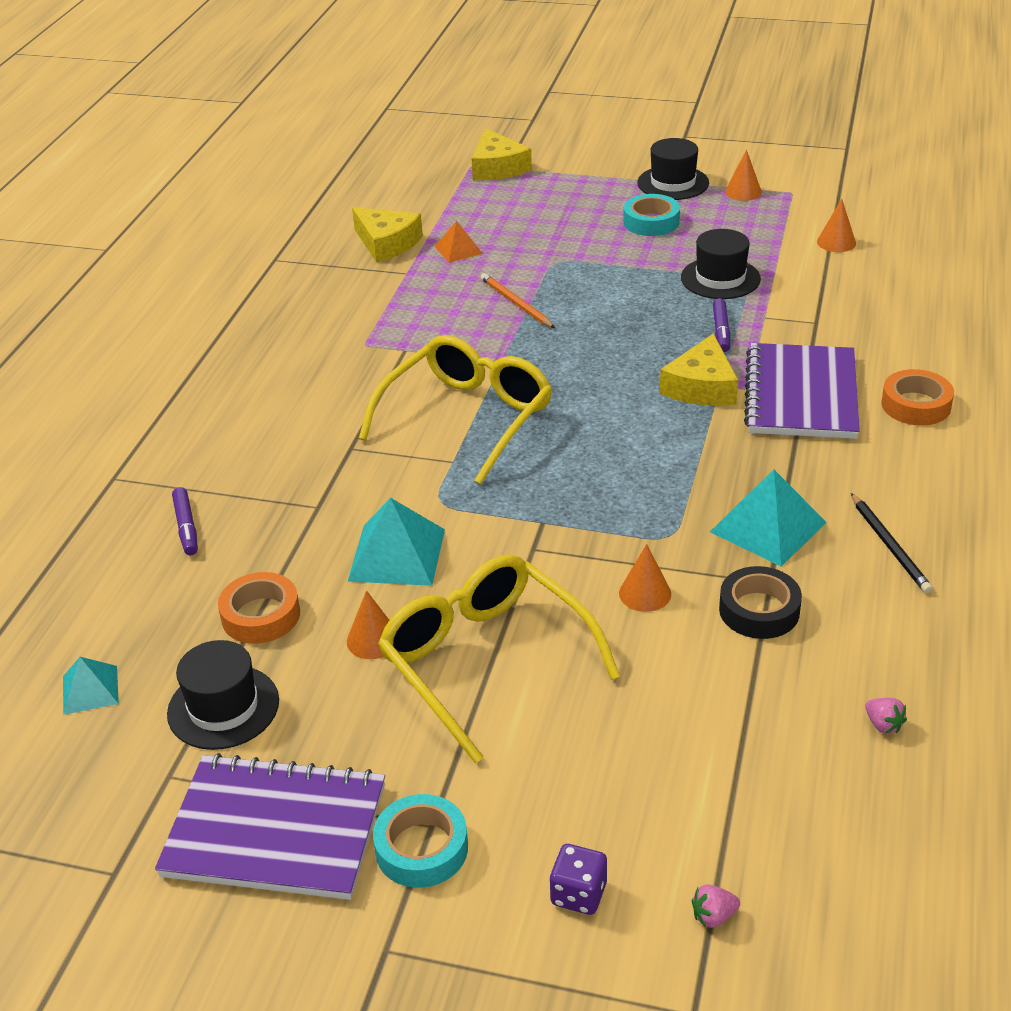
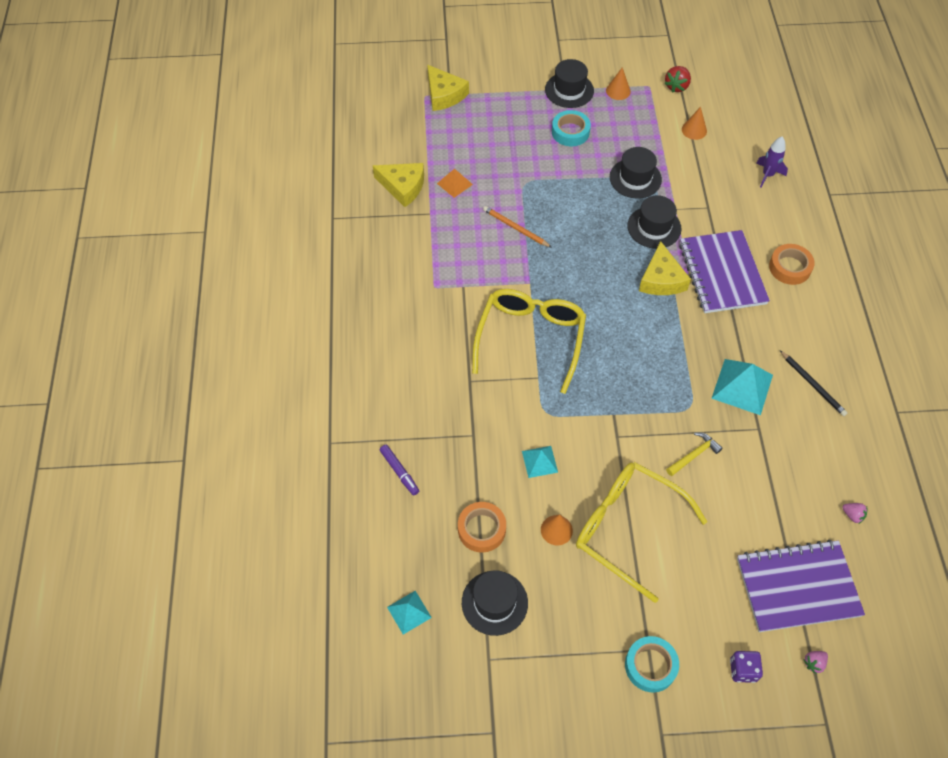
camera: 20 degrees left, 20 degrees up
(275, 831) = (567, 678): purple notebook -> purple notebook (797, 587)
(397, 554) = (539, 461): turquoise pyramid -> turquoise pyramid, size x0.58
(645, 593) = (694, 455): orange cone -> yellow hammer
(721, 331) = (654, 227): purple marker -> black hat
(759, 610) = (760, 451): black tape -> none
(832, 197) = (676, 86): none -> red strawberry
(928, 302) = (767, 175): none -> purple rocket

